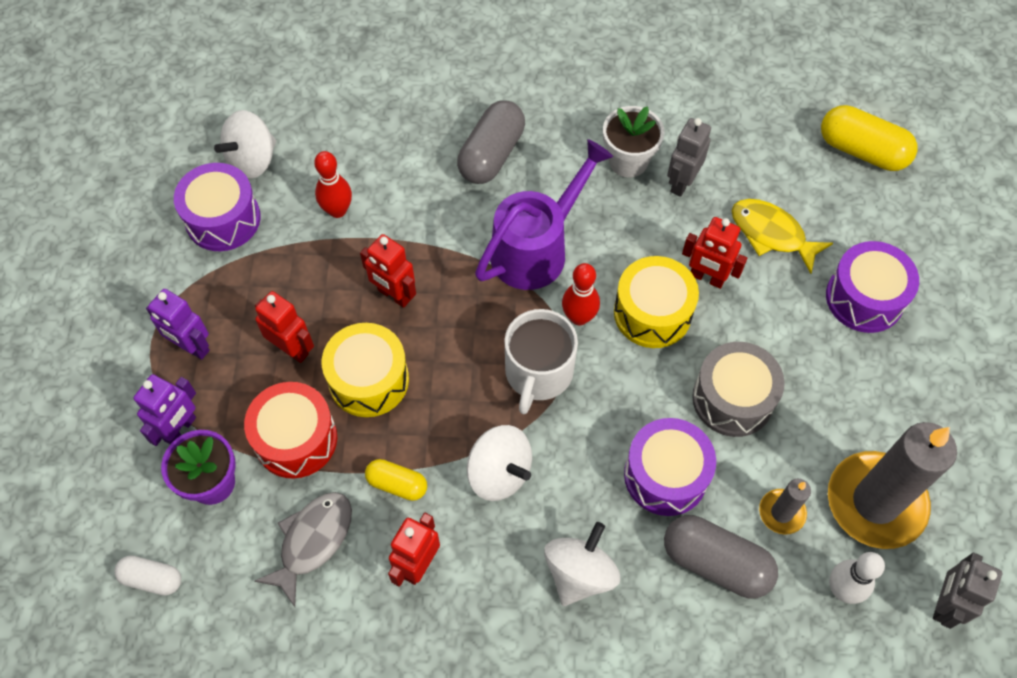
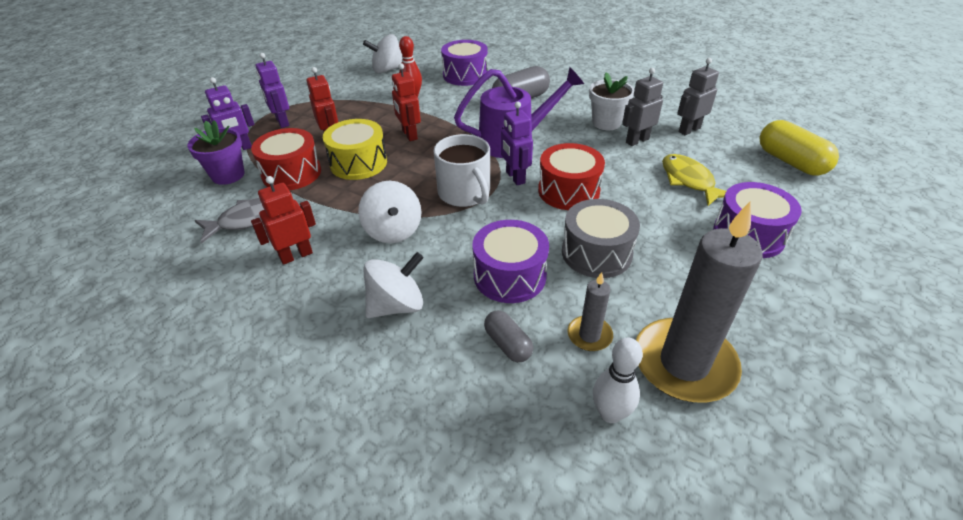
camera: 30 degrees right, 20 degrees down
(152, 579) = (149, 202): white capsule -> none
(223, 219) = (350, 84): purple drum -> purple drum (465, 75)
(397, 484) = (325, 213): yellow capsule -> none
(538, 372) = (465, 193): white mug -> white mug turned 75 degrees counterclockwise
(579, 317) = (515, 177): red bowling pin -> purple robot
(652, 313) = (568, 191): yellow drum -> red drum
(707, 278) = (622, 187): red robot -> none
(715, 563) = (508, 344): grey capsule -> grey capsule, size x0.58
(944, 604) = (714, 475): grey robot -> grey robot (689, 130)

